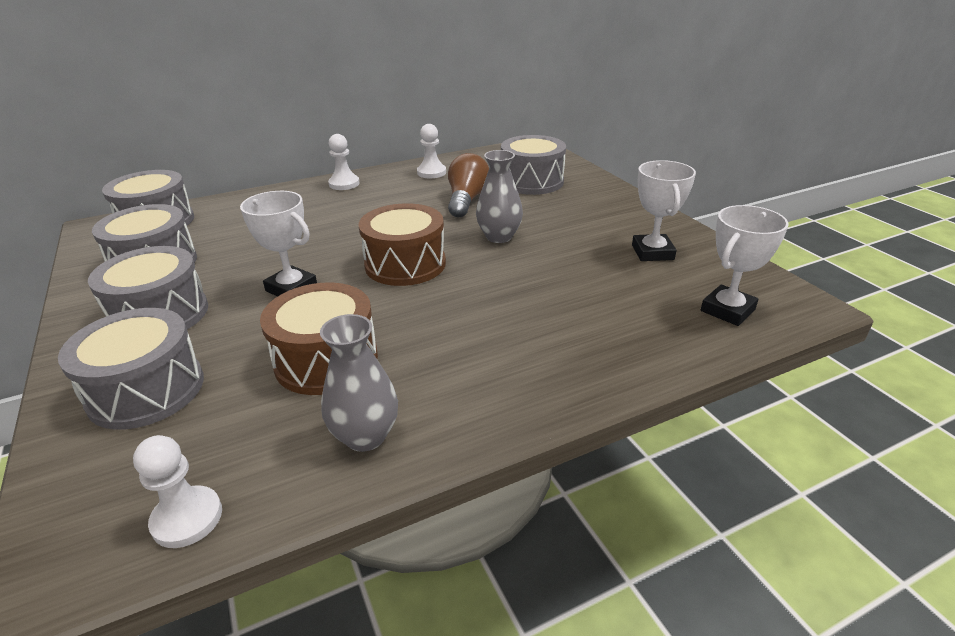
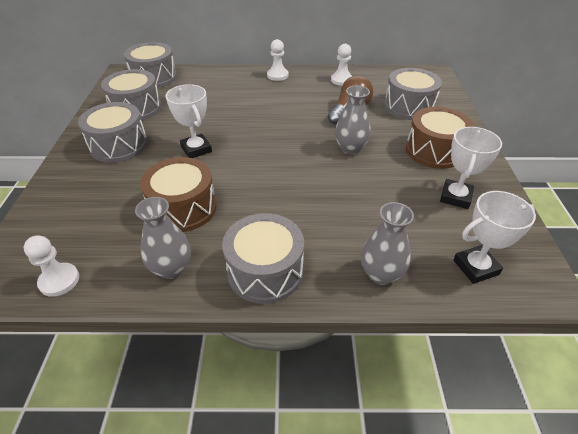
camera: 25 degrees right, 10 degrees up
(146, 390) = (85, 193): grey drum -> grey drum (265, 271)
(405, 264) = (273, 152): brown drum -> brown drum (434, 151)
(638, 349) = (381, 274): none -> grey vase

